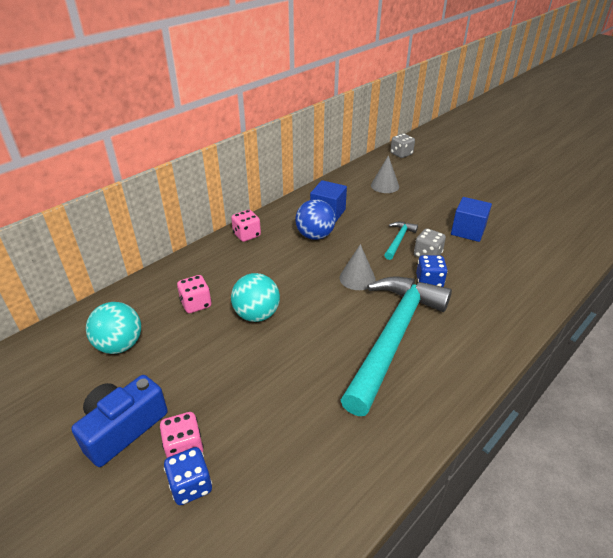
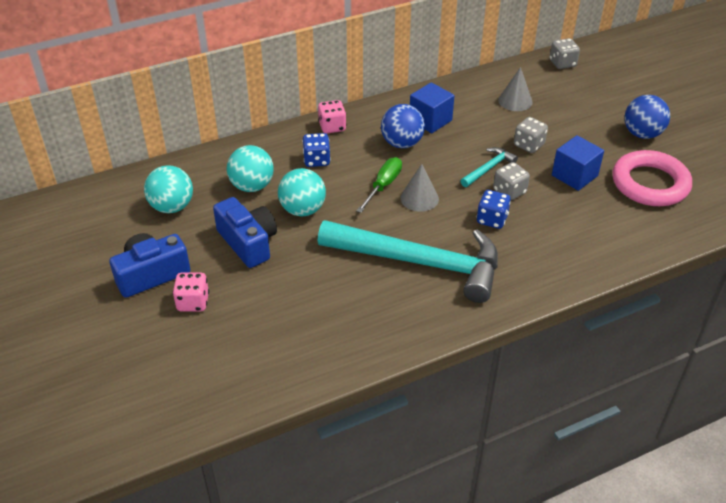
camera: 20 degrees right, 5 degrees up
(191, 485) = (187, 330): blue dice -> blue dice (317, 160)
(196, 304) = (252, 186): pink dice -> turquoise ball
(217, 362) = (248, 242): none -> blue camera
(319, 275) = (383, 186): none -> green screwdriver
(393, 337) = (420, 263): turquoise hammer -> turquoise hammer turned 60 degrees clockwise
(417, 215) = (528, 145): none -> grey dice
(492, 190) = (642, 134): none -> blue ball
(526, 224) = (650, 184): none -> pink ring

